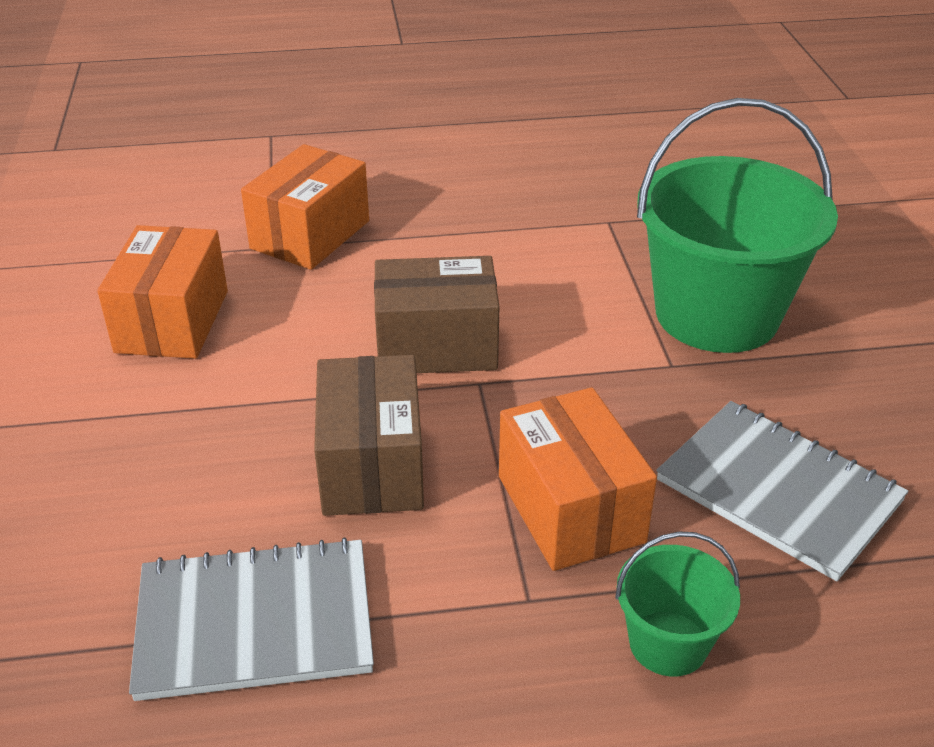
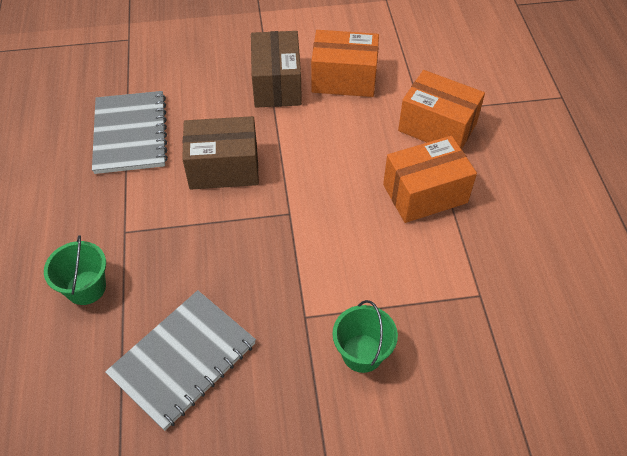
camera: 90 degrees right, 15 degrees up
(436, 345) = (324, 193): brown box -> brown box (277, 84)
(570, 509) = (182, 252): orange box -> orange box (425, 193)
(717, 314) = (362, 353): green bucket -> green bucket, size x0.47

